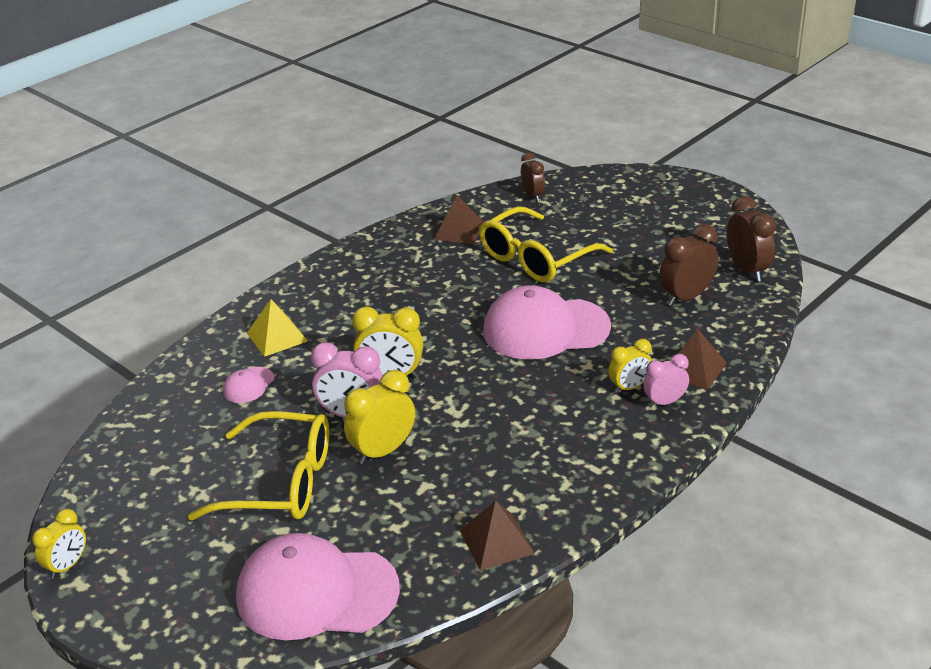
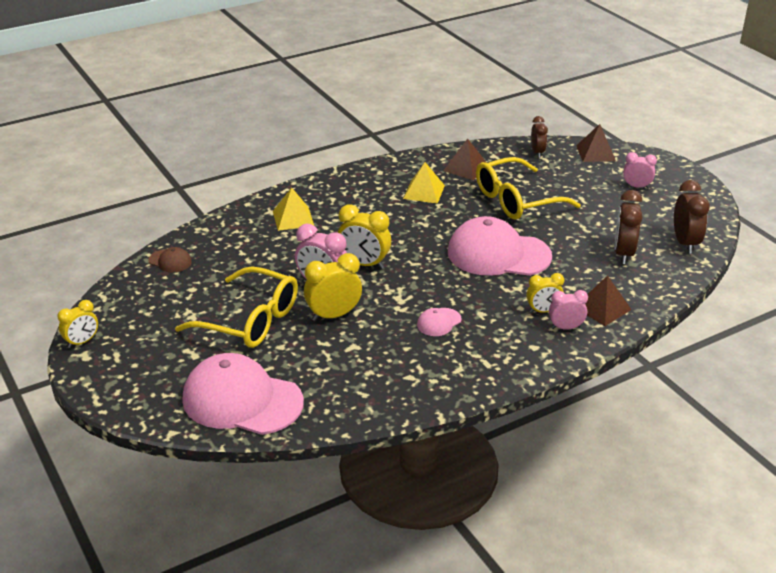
camera: 15 degrees right, 0 degrees up
(141, 427) = (170, 261): none -> brown cap
(248, 385) = (257, 248): pink cap -> pink cap (439, 322)
(422, 270) = (424, 192): none -> yellow pyramid
(496, 542) = (387, 397): brown pyramid -> brown pyramid (595, 153)
(662, 214) = (636, 187): none -> pink clock
(686, 297) = (623, 253): brown clock -> brown clock turned 60 degrees counterclockwise

